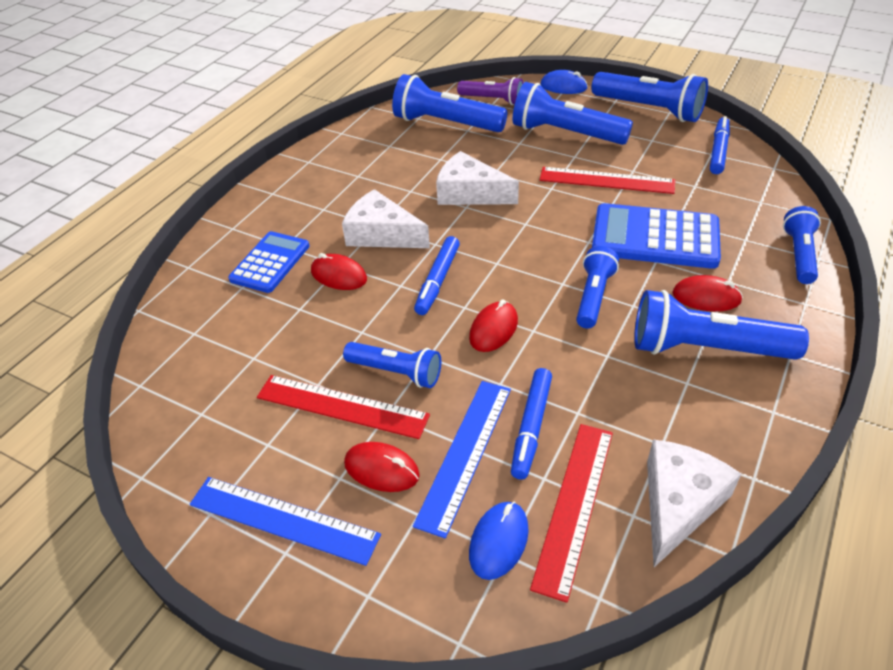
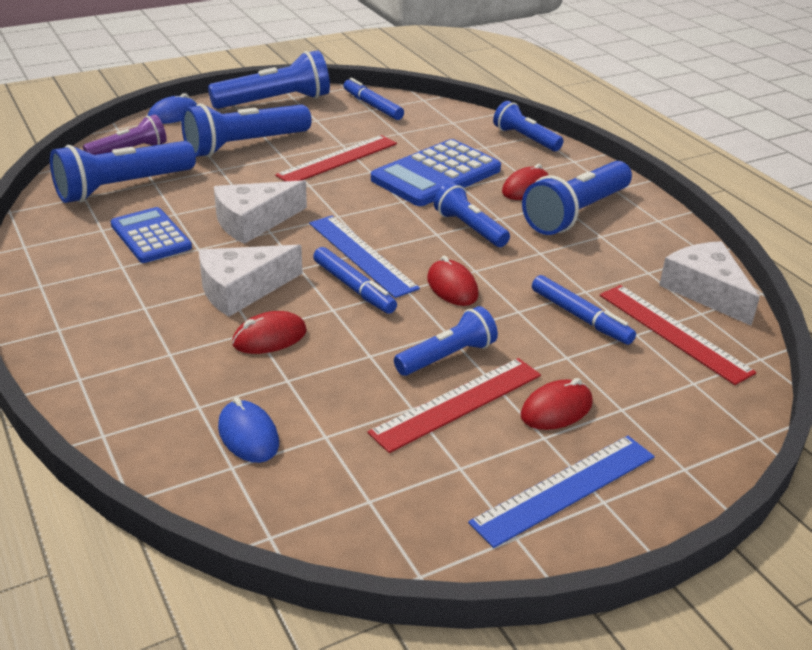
camera: 60 degrees left, 10 degrees down
(270, 262) = (185, 373): blue calculator -> blue calculator (150, 236)
(465, 453) = (578, 359): blue ruler -> blue ruler (361, 255)
(499, 541) = (680, 380): blue mouse -> blue mouse (248, 435)

